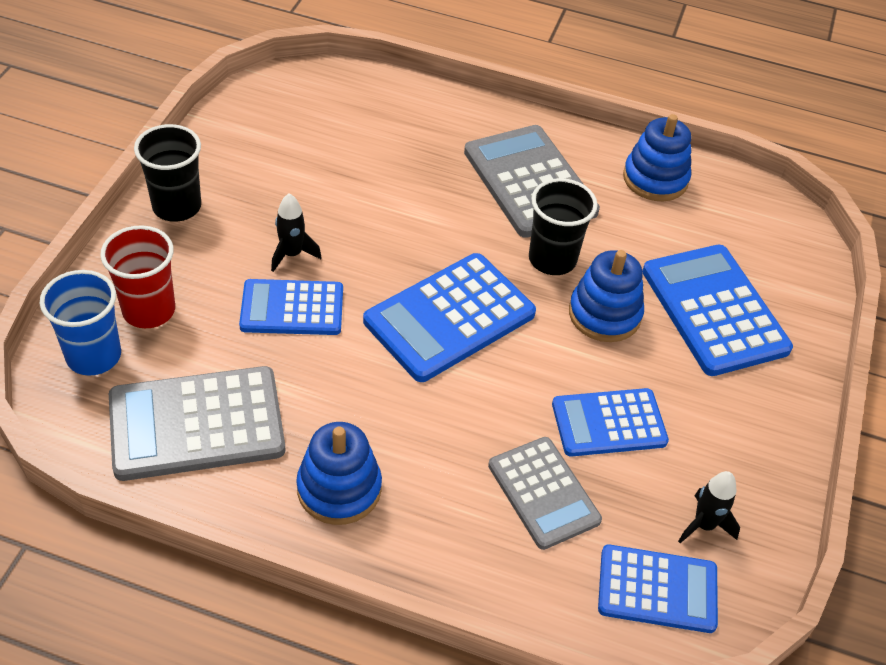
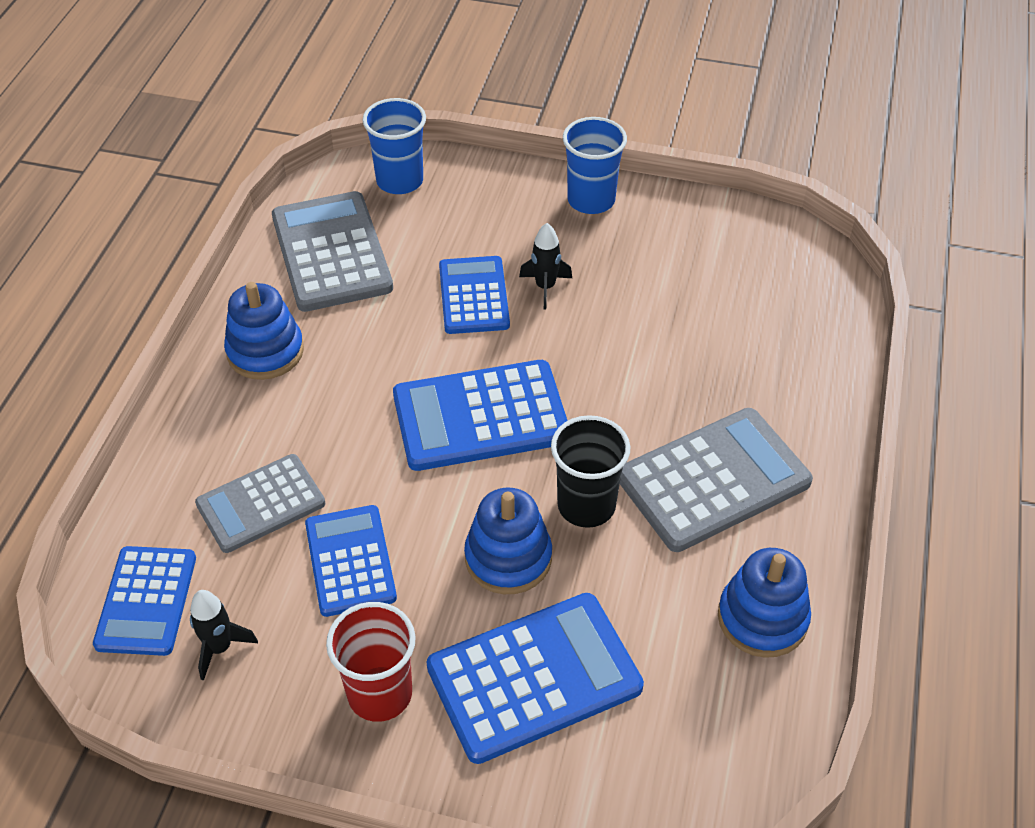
camera: 90 degrees right, 0 degrees up
(149, 310) = (456, 204): red cup -> red cup (380, 694)
(177, 206) = (591, 200): black cup -> blue cup
(449, 318) = (480, 416): blue calculator -> blue calculator turned 60 degrees counterclockwise

